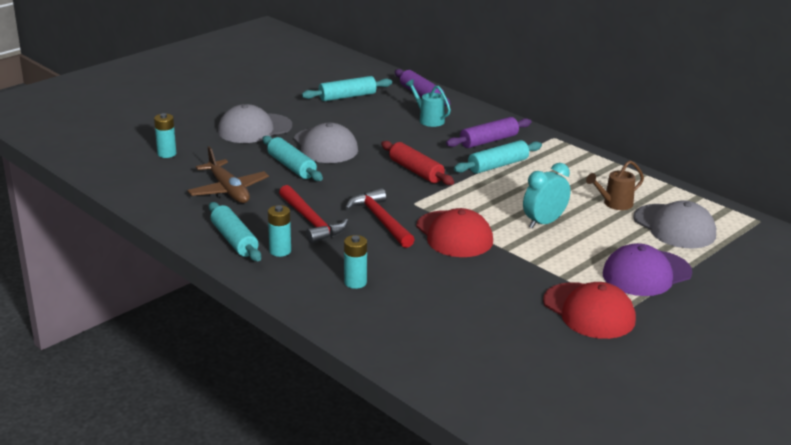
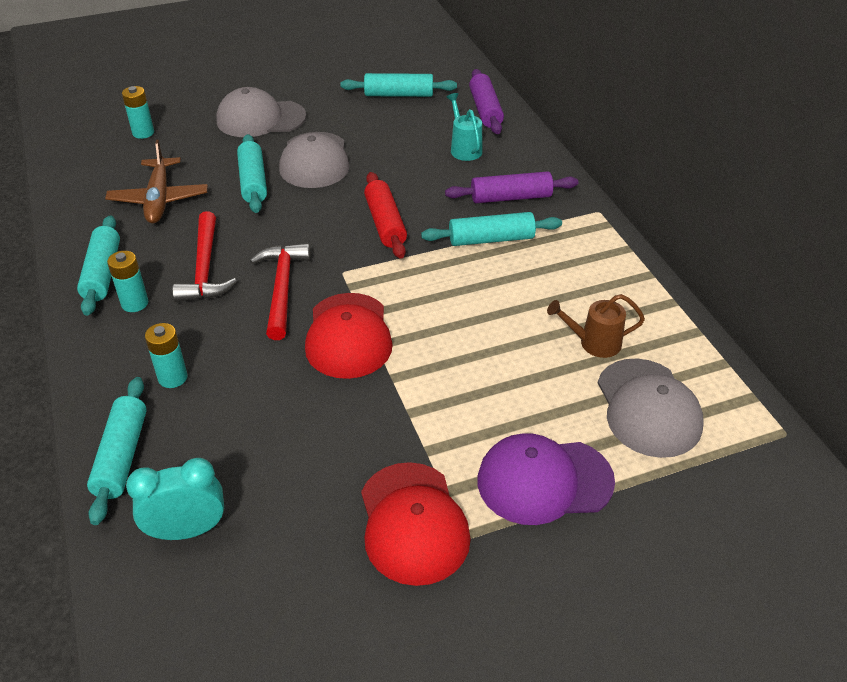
camera: 25 degrees right, 15 degrees up
(366, 329) = (122, 456): none -> turquoise rolling pin
(544, 222) = (475, 348): turquoise clock -> turquoise clock (187, 530)

